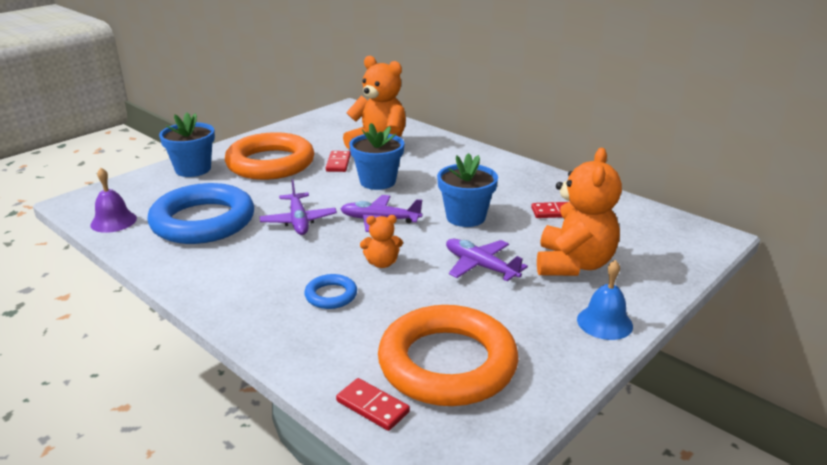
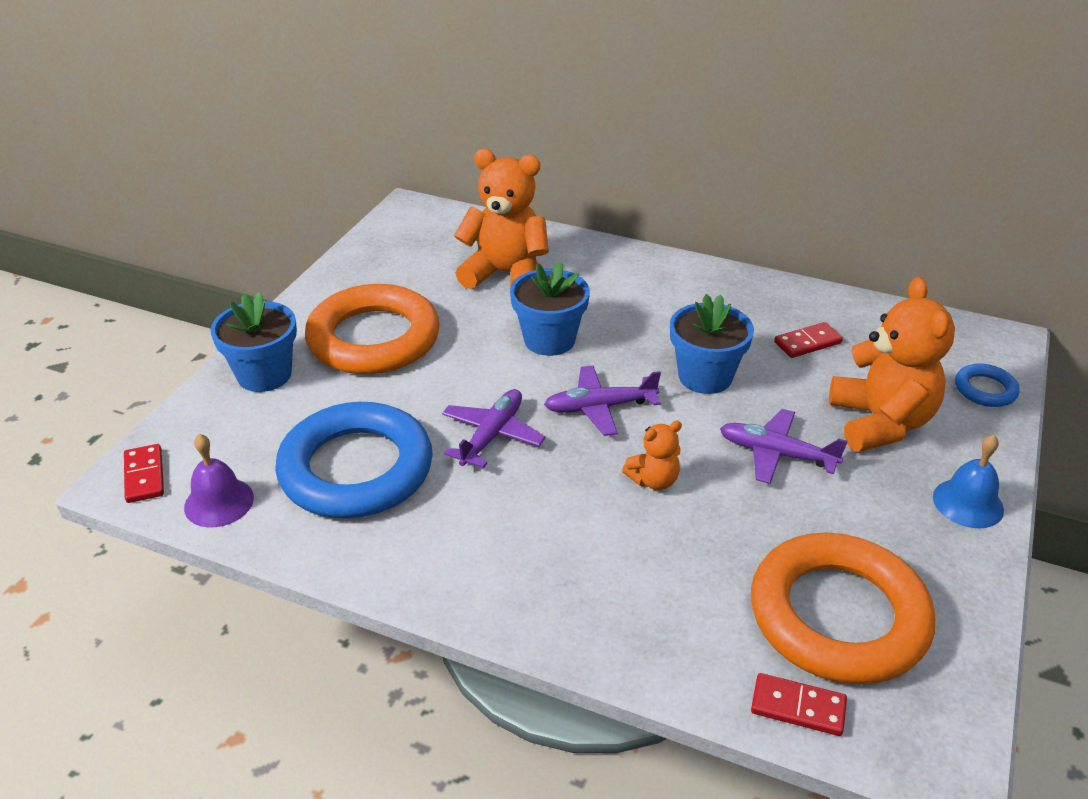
camera: 20 degrees left, 10 degrees up
(298, 221) = (492, 435): purple plane -> purple plane turned 120 degrees counterclockwise
(331, 295) = (627, 551): blue ring -> blue ring (985, 389)
(338, 163) = (471, 318): red domino -> red domino (144, 476)

